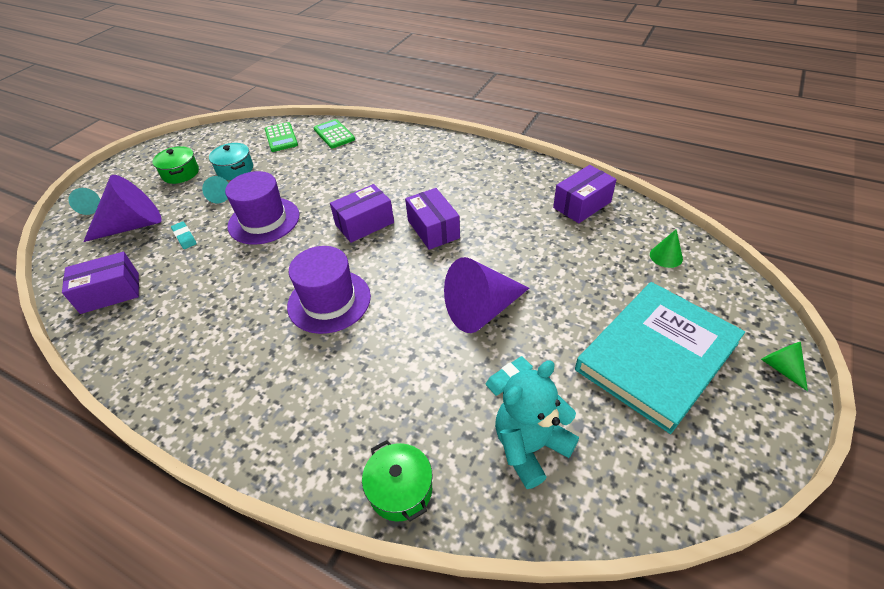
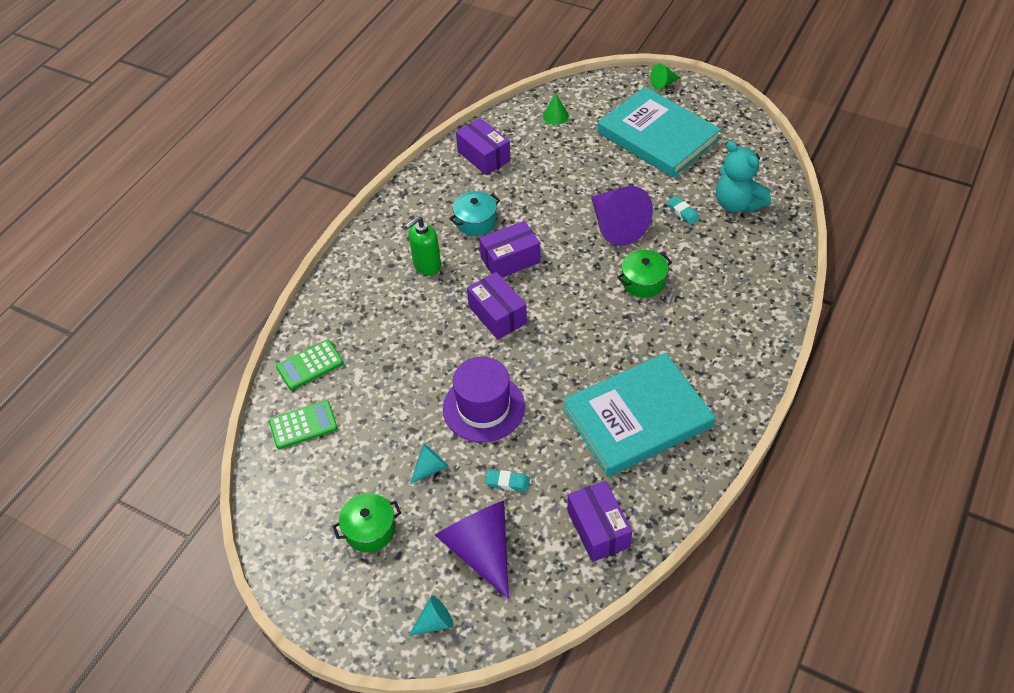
camera: 90 degrees left, 5 degrees up
(185, 237) = (507, 482): turquoise eraser -> turquoise eraser turned 45 degrees clockwise
(213, 322) = (637, 417): none -> turquoise book
(235, 170) = (373, 463): turquoise pot -> turquoise pot (476, 221)
(329, 301) = (607, 330): purple hat -> none
(400, 489) = (778, 268): green pot -> green pot (643, 281)
(429, 180) = (427, 265): none -> green soap dispenser

